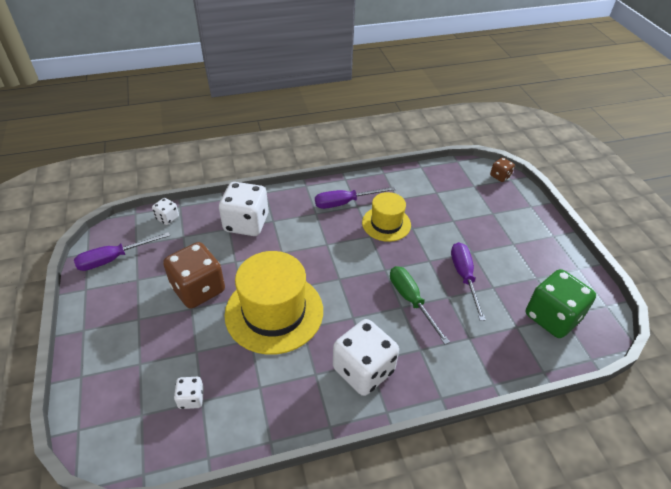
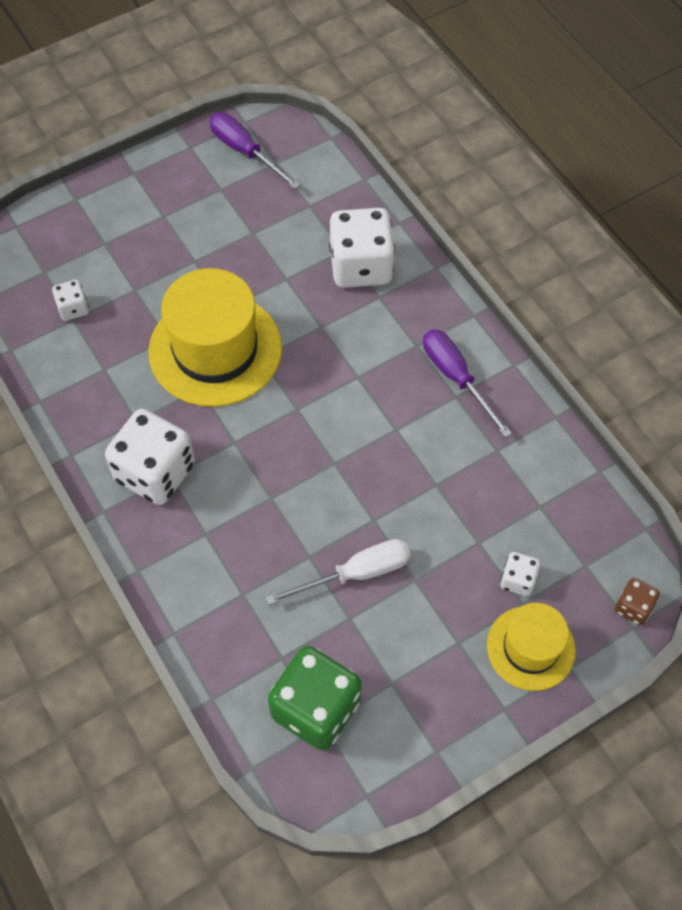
camera: 75 degrees right, 15 degrees up
(167, 218) = (336, 175): white dice -> white dice (518, 580)
(198, 289) = (226, 256): brown dice -> none
(386, 224) = (431, 445): yellow hat -> yellow hat (530, 648)
(411, 301) = (285, 508): green screwdriver -> none
(464, 277) = (355, 574): purple screwdriver -> white screwdriver

